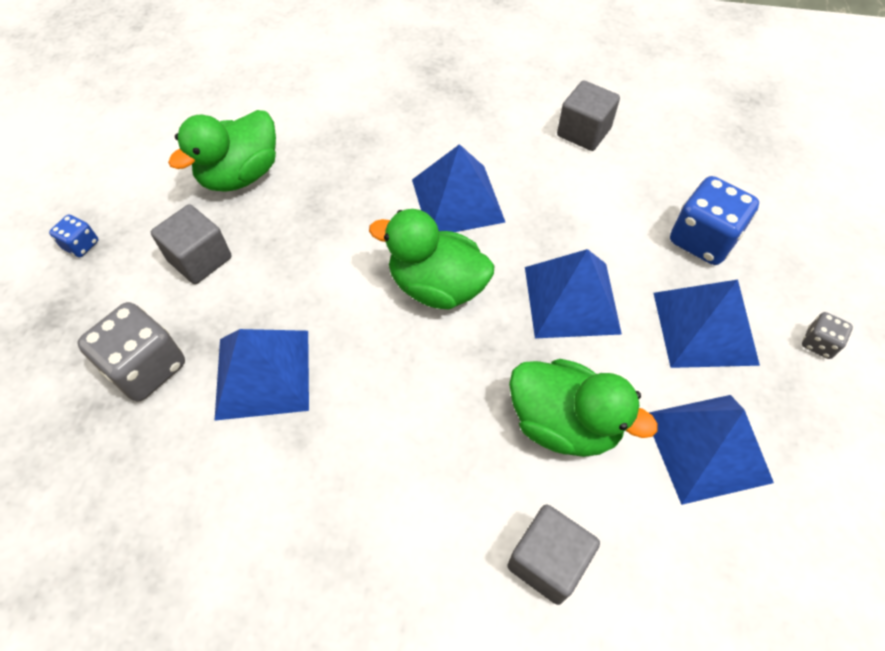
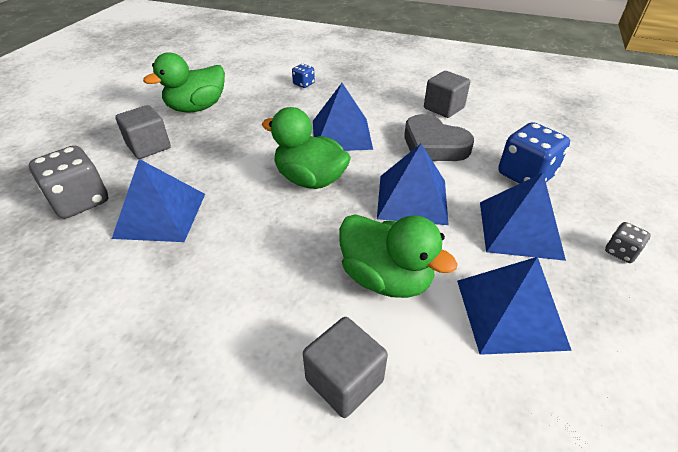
camera: 10 degrees right, 15 degrees down
(81, 245) = (75, 131): blue dice -> blue dice (303, 84)
(582, 204) = (433, 145): none -> grey heart

